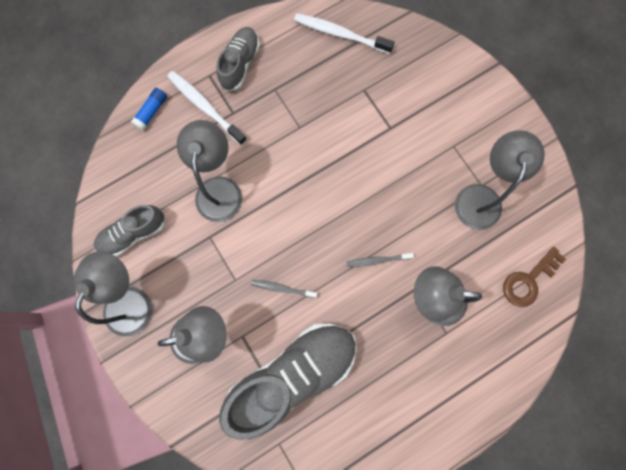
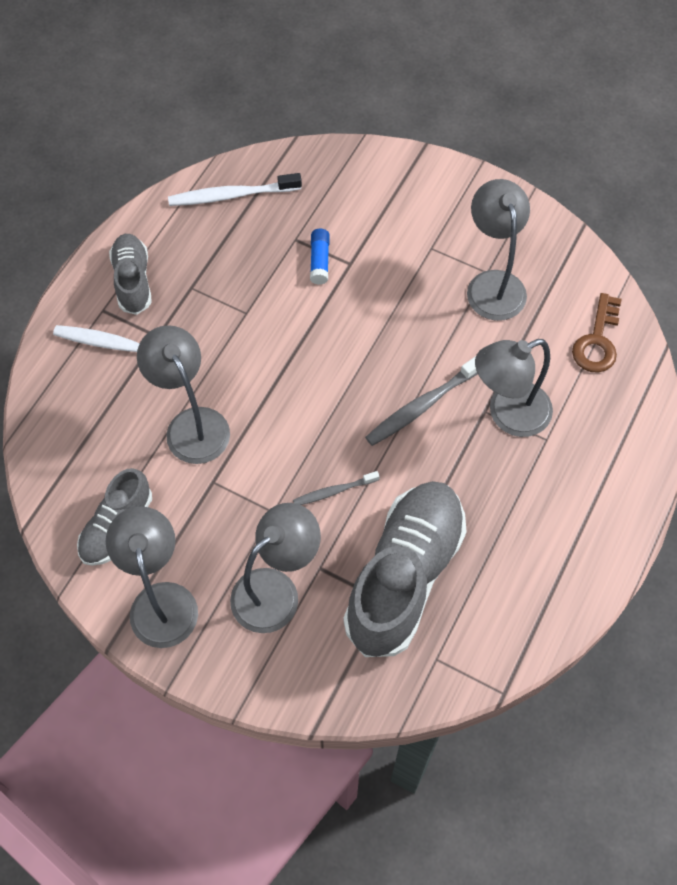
camera: 30 degrees left, 15 degrees down
(151, 111) = (56, 382): blue glue stick -> blue glue stick (319, 261)
(377, 260) = (423, 405): grey toothbrush -> grey toothbrush, size x1.70

